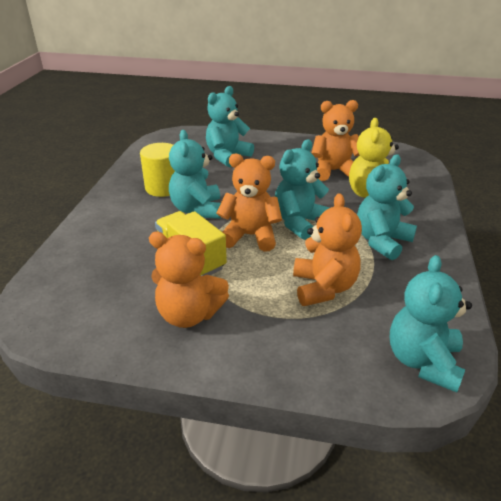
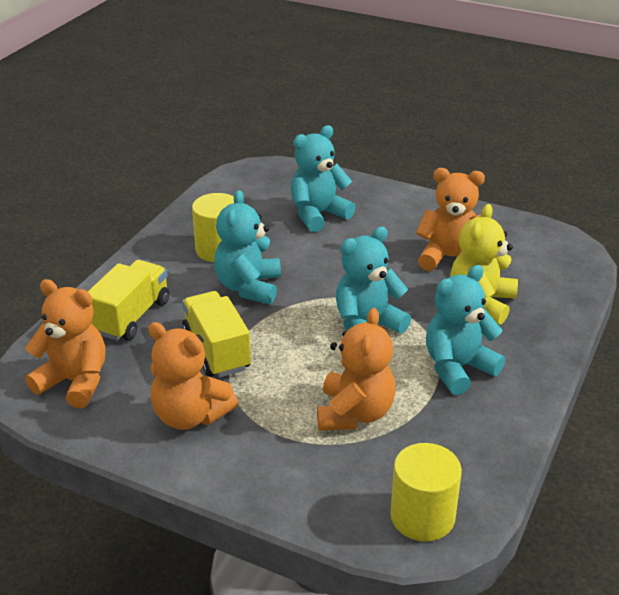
camera: 15 degrees right, 0 degrees up
(109, 244) = (131, 316): none -> yellow truck
(250, 236) = (298, 333): orange teddy bear -> orange teddy bear (74, 382)
(423, 361) = (422, 516): turquoise teddy bear -> yellow cylinder

